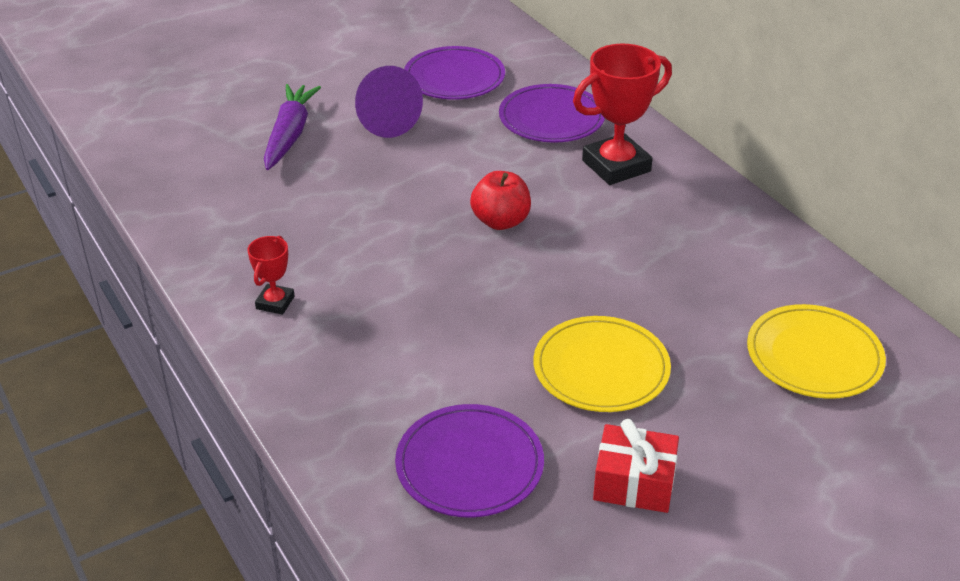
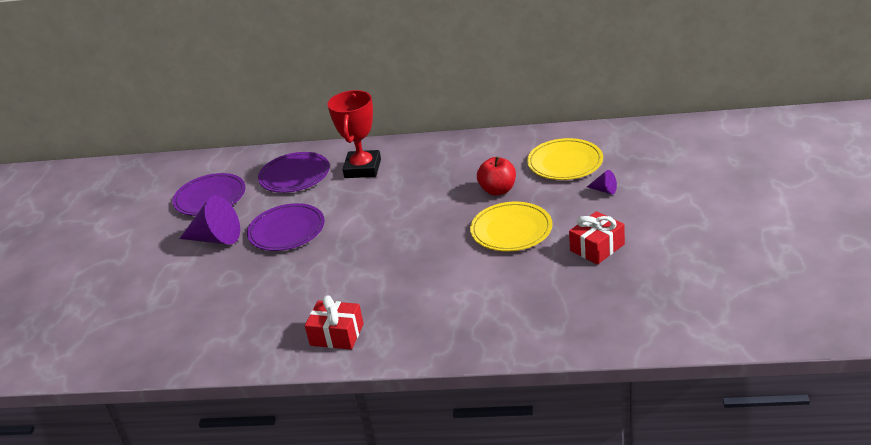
camera: 50 degrees left, 5 degrees down
(275, 302) = (337, 335): red trophy -> red gift
(289, 135) = (180, 282): purple carrot -> none
(469, 465) = (538, 298): purple plate -> purple plate (286, 230)
(500, 221) = (362, 224): red apple -> red apple (498, 190)
(785, 431) = (604, 190): none -> purple cone

